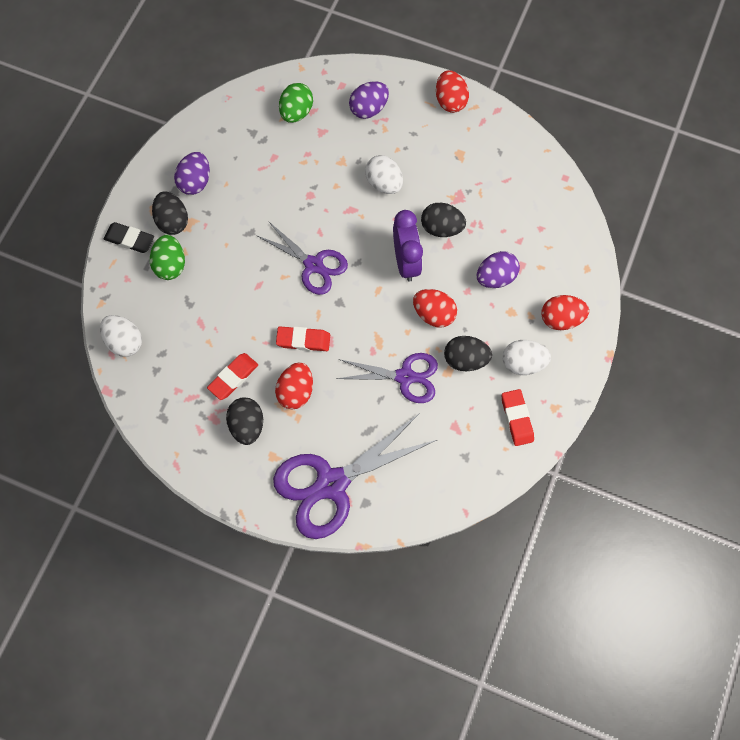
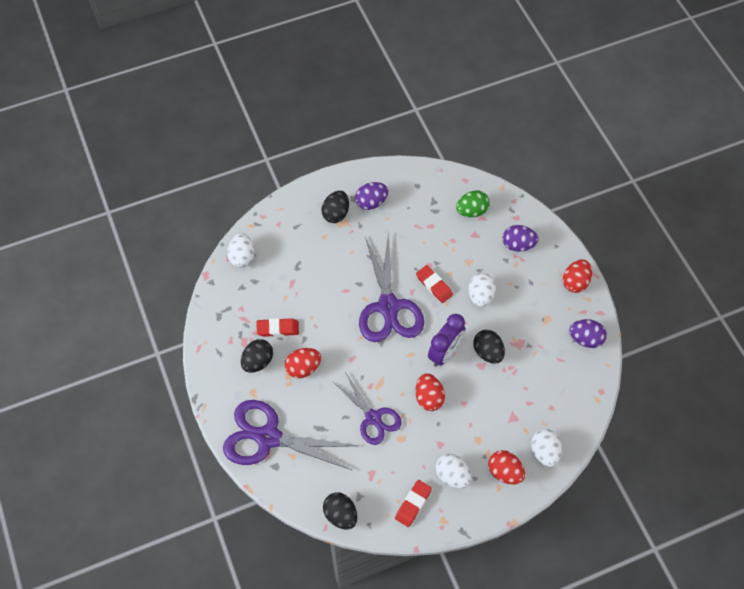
camera: 45 degrees right, 10 degrees down
(130, 239) = (302, 204): black eraser -> none
(171, 265) = (309, 237): green egg -> none
(303, 340) = (337, 344): red eraser -> red eraser (434, 285)
(314, 265) = (388, 307): purple scissors -> purple scissors, size x1.59
(465, 359) = (419, 441): black egg -> black egg (340, 515)
(495, 277) = (490, 411): purple egg -> purple egg (585, 339)
(574, 271) = (544, 452): none -> white egg

